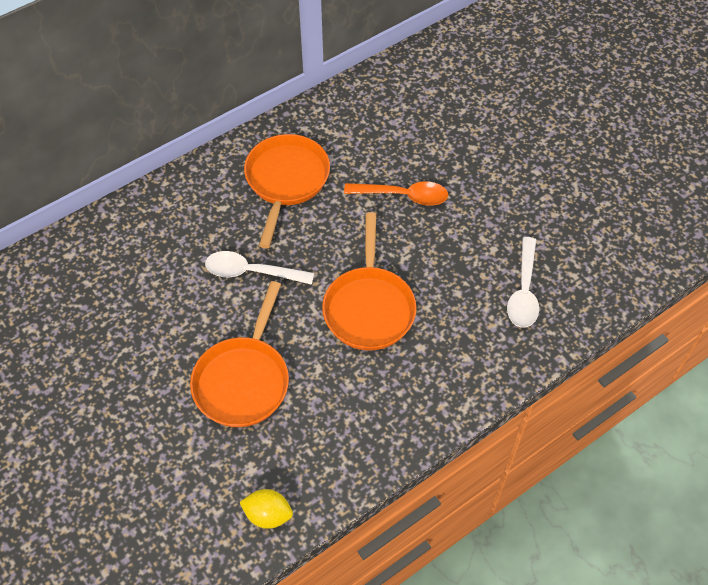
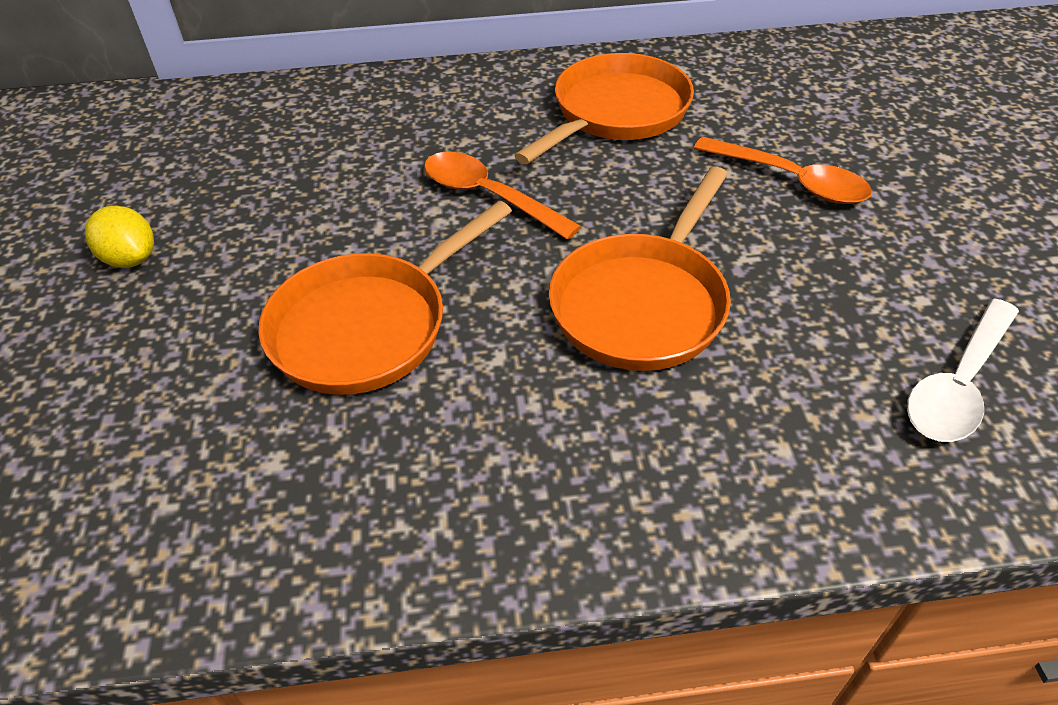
camera: 30 degrees right, 10 degrees down
(251, 272) = (488, 196): white spoon -> orange spoon
(268, 515) = (239, 554): yellow lemon -> yellow lemon (131, 259)

